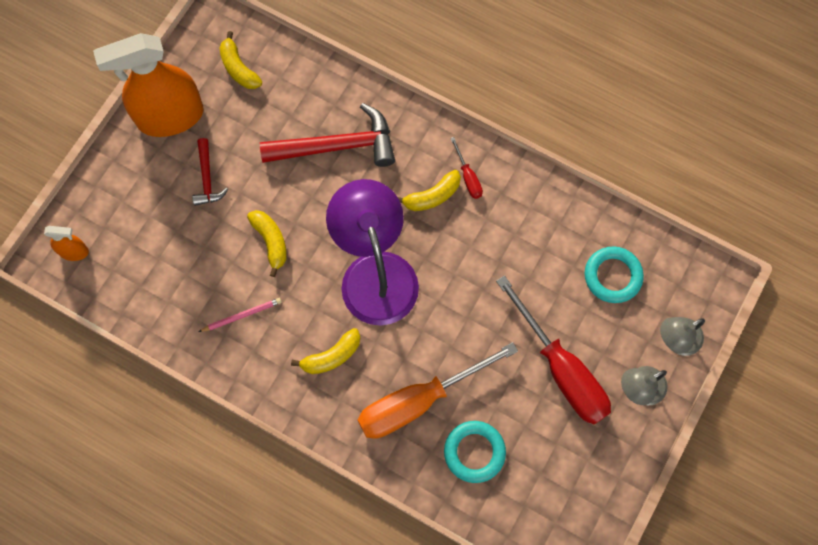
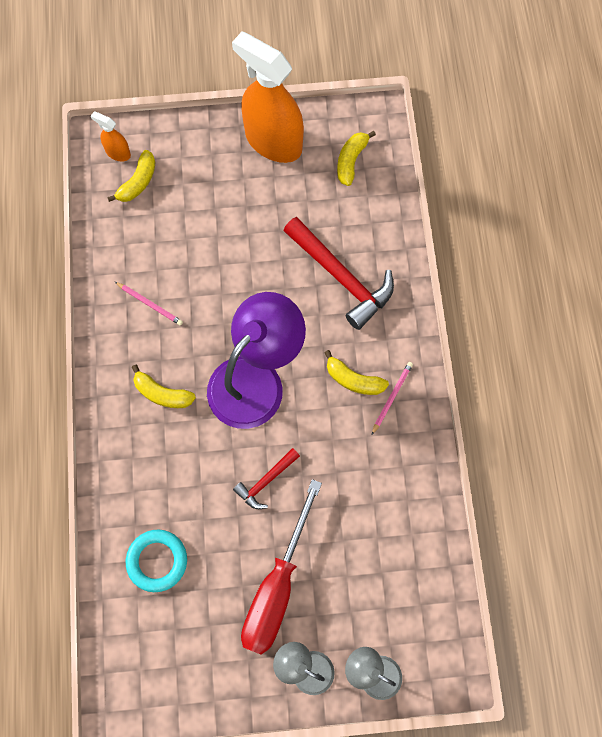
camera: 55 degrees right, 0 degrees up
(74, 252) = (118, 153): orange spray bottle -> orange spray bottle turned 150 degrees clockwise
(207, 178) = (243, 202): red hammer -> red hammer (266, 481)
(271, 241) = (225, 283): yellow banana -> yellow banana (138, 182)
(419, 401) = (171, 487): orange screwdriver -> none
(468, 177) = (392, 397): red screwdriver -> pink pencil
(612, 276) = (392, 577): turquoise ring -> none

